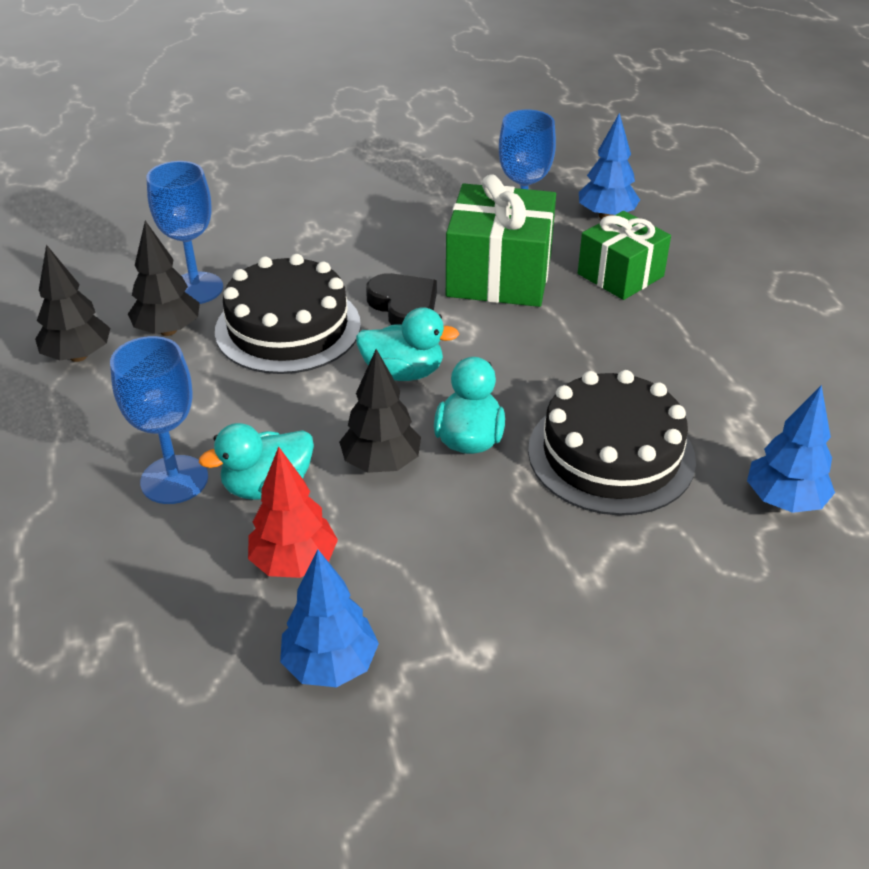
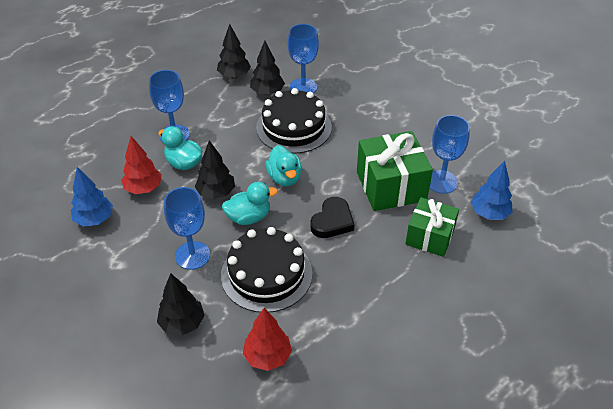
camera: 65 degrees right, 5 degrees up
(404, 306) = (338, 159): black heart -> black heart (332, 221)
(519, 535) = (192, 255): none -> blue goblet
(675, 589) = (182, 323): none -> black tree
(784, 501) = (267, 356): blue tree -> red tree

